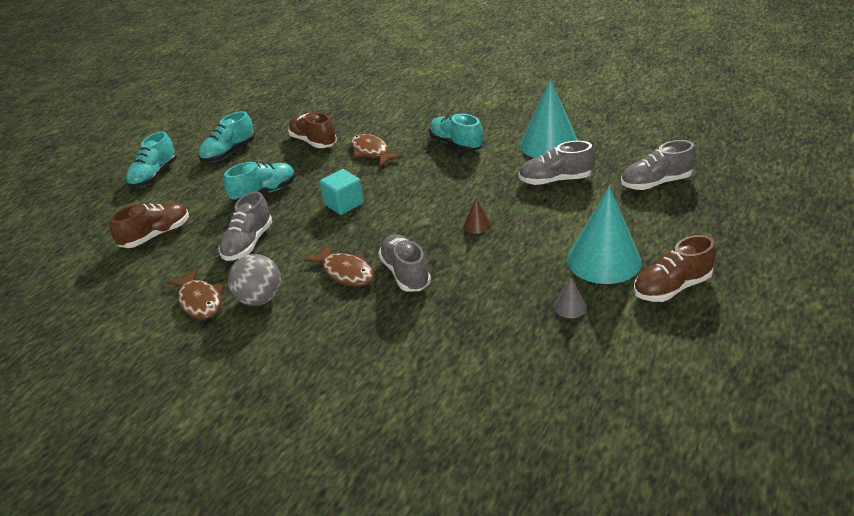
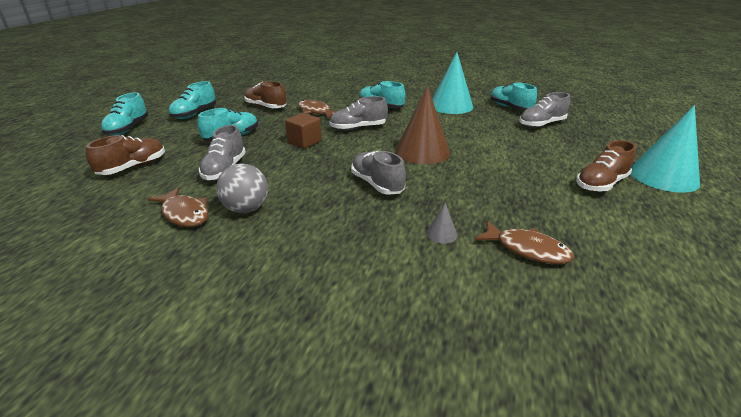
camera: 15 degrees left, 5 degrees down
(344, 204) = (304, 142): turquoise cube -> brown cube
(346, 272) = (322, 186): brown fish -> brown fish (527, 249)
(477, 225) = (422, 151): brown cone -> brown cone, size x2.42
(555, 180) = (467, 124): grey shoe -> grey shoe (358, 128)
(570, 307) = (530, 200): grey cone -> grey cone (441, 234)
(603, 260) = (536, 169): turquoise cone -> turquoise cone (663, 176)
(629, 150) = (510, 108): none -> turquoise shoe

